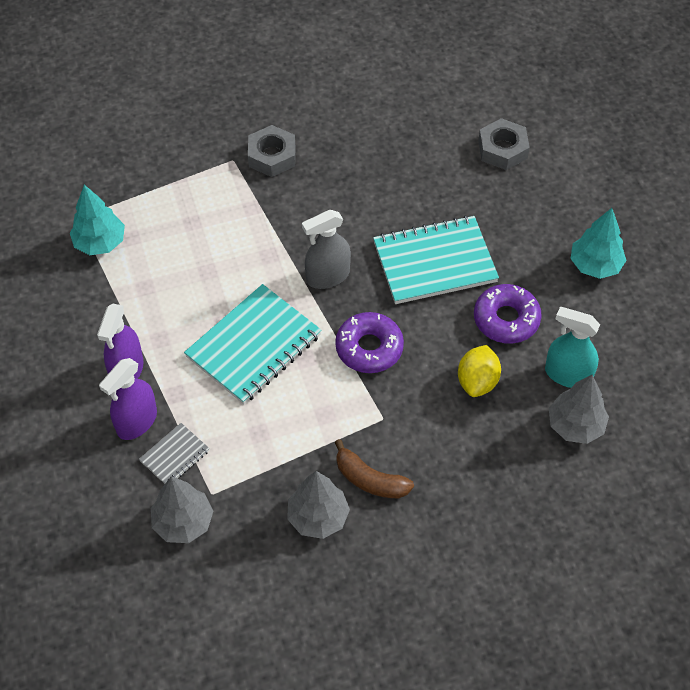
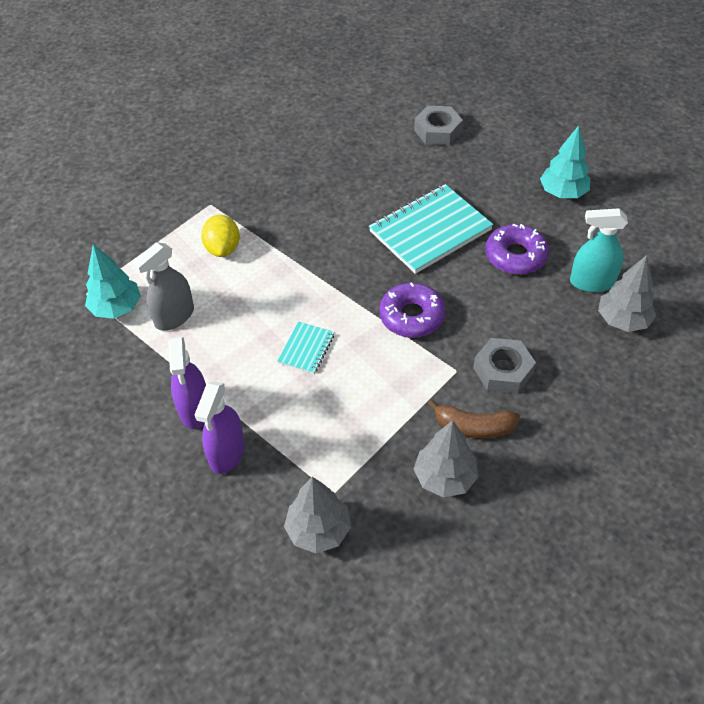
camera: 20 degrees left, 5 degrees down
(174, 456) = (279, 471): grey notebook -> none
(253, 346) = (306, 349): turquoise notebook -> turquoise notebook, size x0.48
(272, 156) = (244, 191): grey nut -> grey nut (503, 370)
(328, 276) = (343, 270): grey spray bottle -> grey spray bottle (174, 317)
(477, 381) = (520, 312): yellow lemon -> yellow lemon (223, 248)

